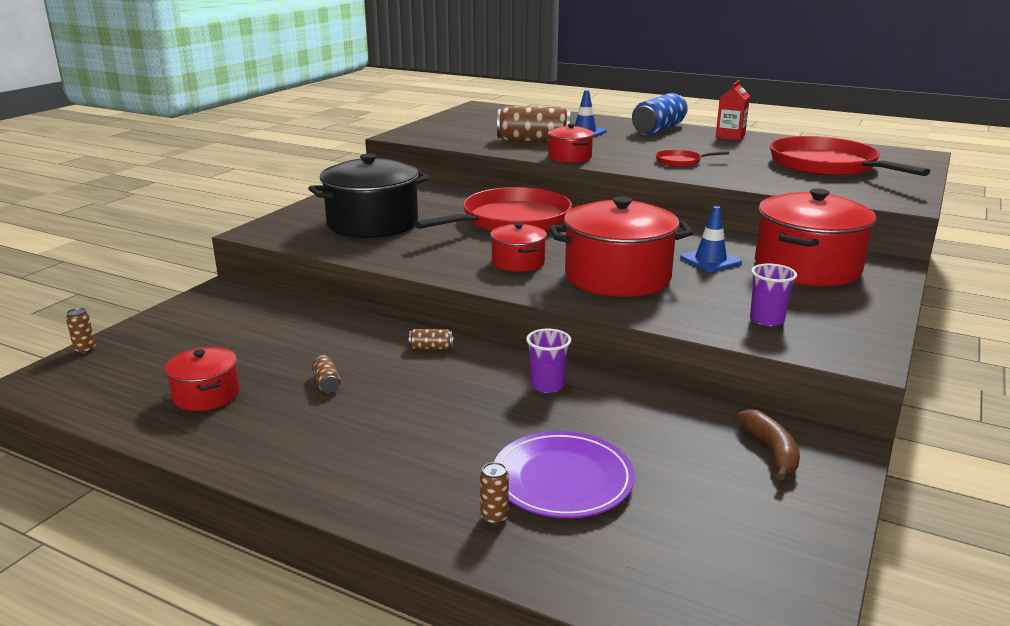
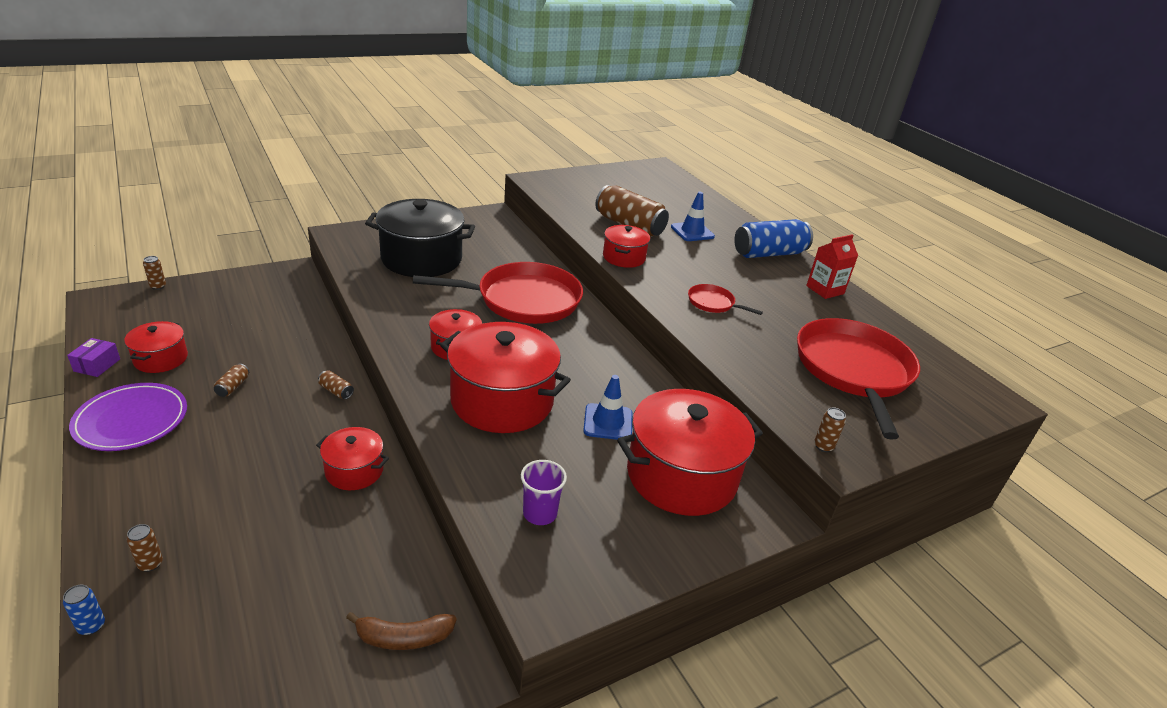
camera: 30 degrees right, 10 degrees up
(140, 427) = (97, 365): none -> purple box
(525, 578) = (91, 626): none -> blue can
(547, 385) = (354, 471): purple cup -> red pot
(562, 479) = (234, 561): purple plate -> purple plate (131, 420)
(771, 451) = (403, 638): brown banana -> brown banana turned 60 degrees clockwise
(885, 201) = (823, 446): none -> brown can

